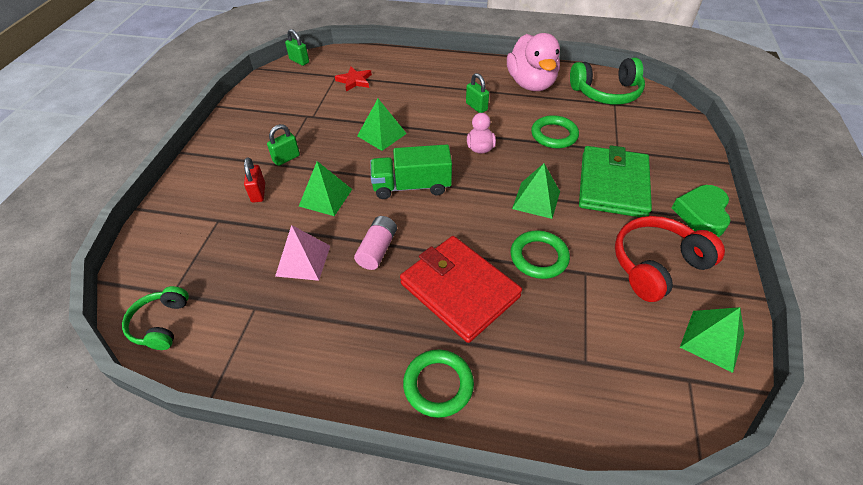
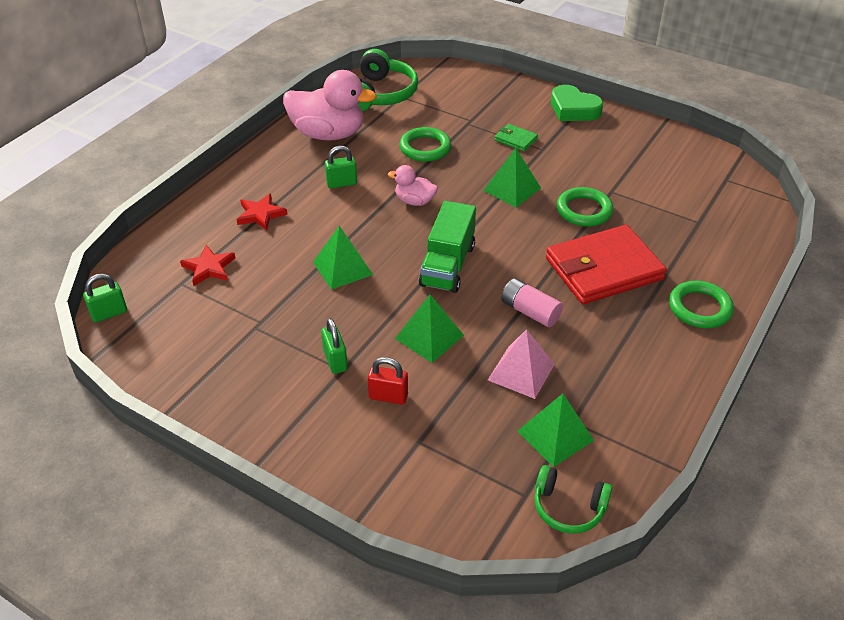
camera: 70 degrees left, 5 degrees down
(418, 83) = (260, 214): none -> red star
(612, 185) = (515, 139): green wallet -> green wallet, size x0.43
(656, 265) = (618, 152): red headphones -> none
(712, 340) = (697, 156): green pyramid -> green pyramid (555, 435)

